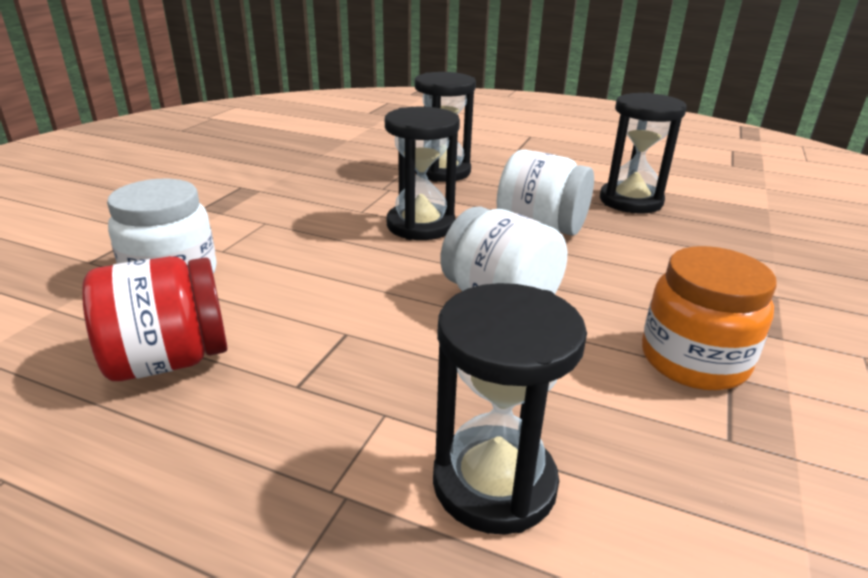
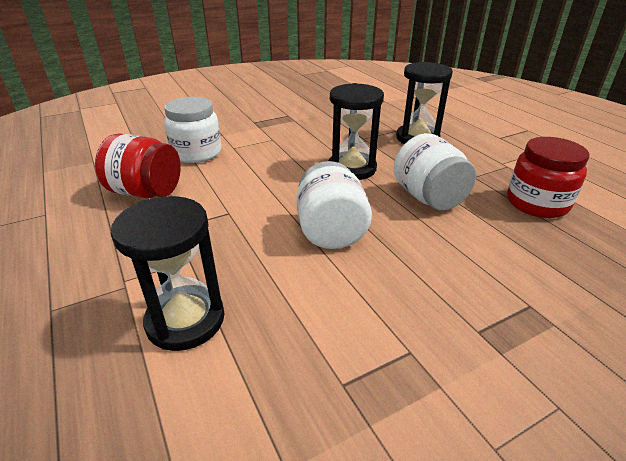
camera: 40 degrees right, 5 degrees up
(630, 201) = (537, 203): black hourglass -> red jar
(693, 360) = (399, 327): orange jar -> none

